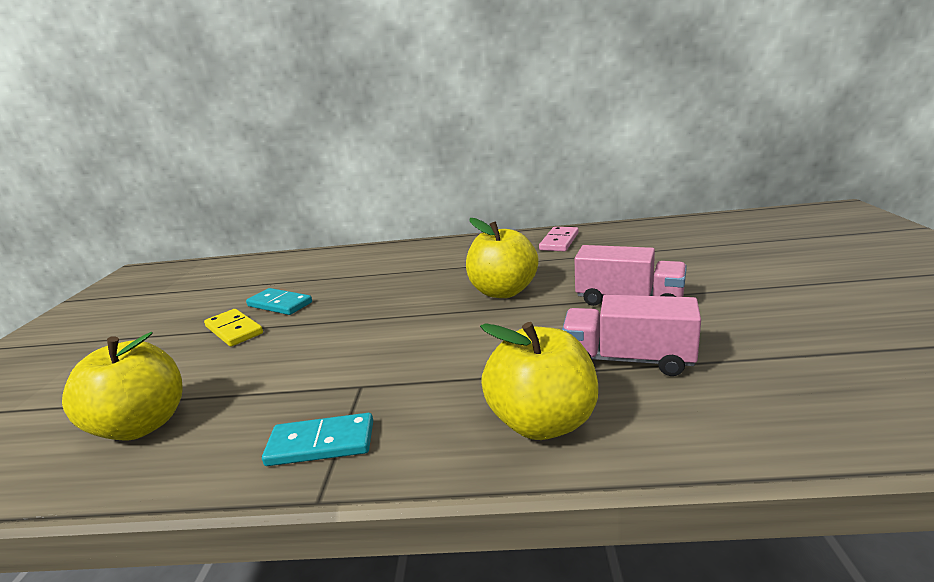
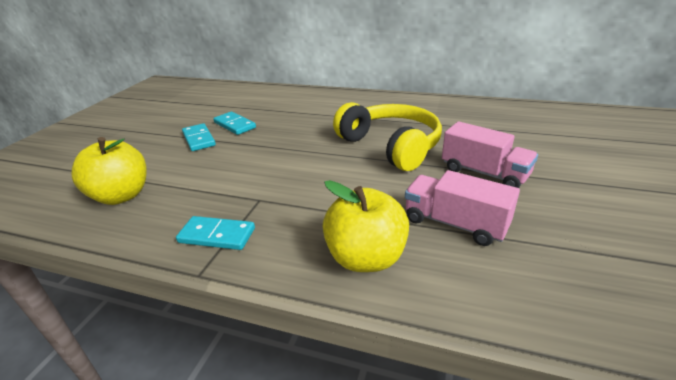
camera: 15 degrees right, 10 degrees up
(234, 330) = (199, 139): yellow domino -> turquoise domino
(503, 291) = (391, 146): yellow apple -> yellow headphones
(559, 241) = (456, 110): pink domino -> none

